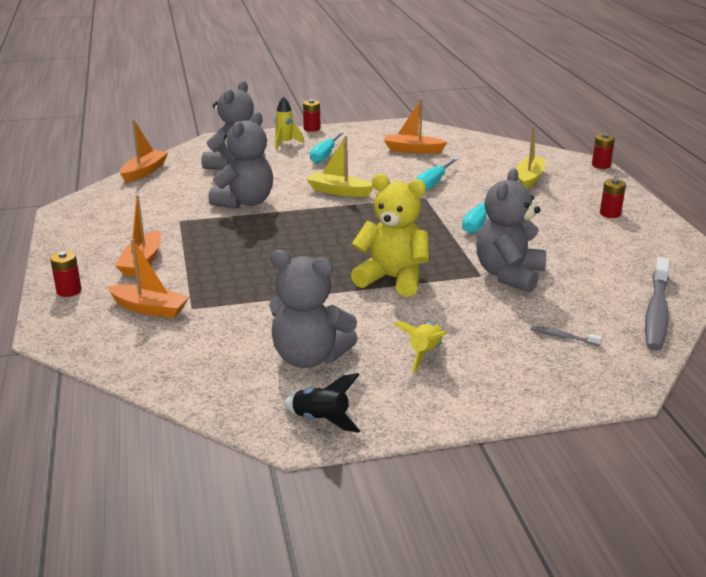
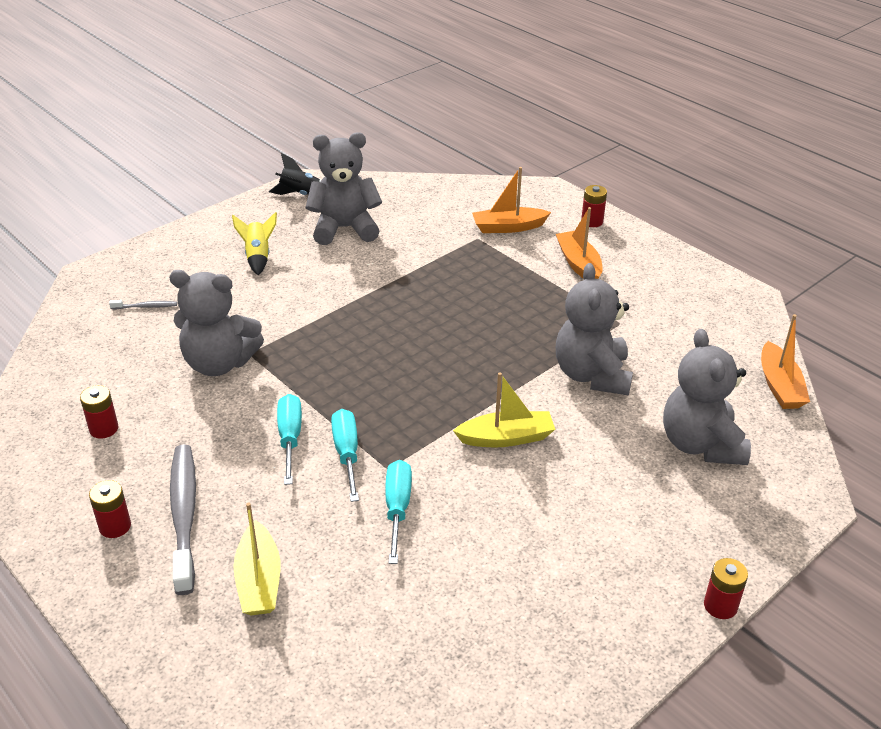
camera: 150 degrees right, 10 degrees up
(285, 143) = (703, 533): yellow rocket -> none
(325, 155) = (609, 521): turquoise screwdriver -> turquoise screwdriver (347, 454)
(392, 279) = (334, 320): yellow teddy bear -> none
(412, 150) = (494, 600): orange boat -> none
(509, 275) = (219, 363): grey teddy bear -> grey teddy bear turned 105 degrees clockwise
(601, 165) = (143, 686): red battery -> red battery (104, 429)
(656, 312) = (55, 363): grey toothbrush -> grey toothbrush (184, 516)

